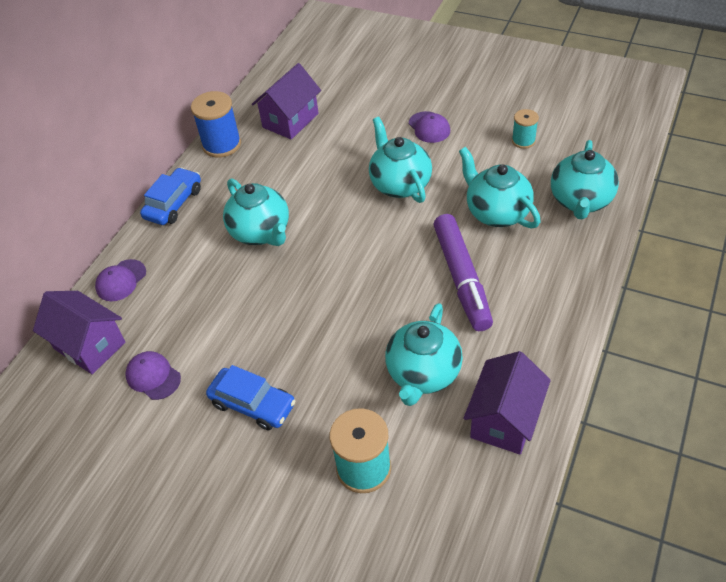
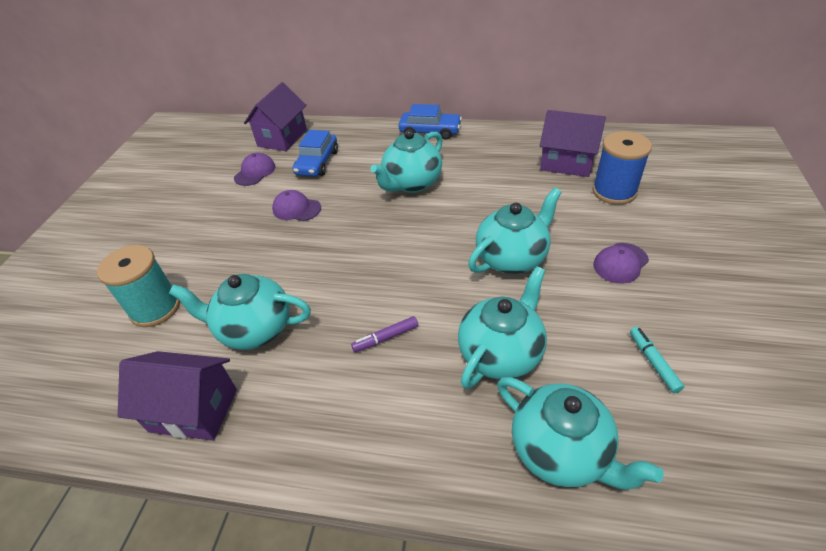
camera: 75 degrees right, 5 degrees down
(121, 280) = (343, 132): purple cap -> purple cap (296, 209)
(222, 144) = (511, 135): blue spool -> blue spool (614, 191)
(253, 404) = (227, 227): blue car -> blue car (317, 163)
(461, 278) = (386, 338): purple marker -> purple marker, size x0.43
(523, 141) = (653, 362): turquoise spool -> turquoise marker
(580, 201) = (561, 451): turquoise teapot -> turquoise teapot turned 135 degrees counterclockwise

